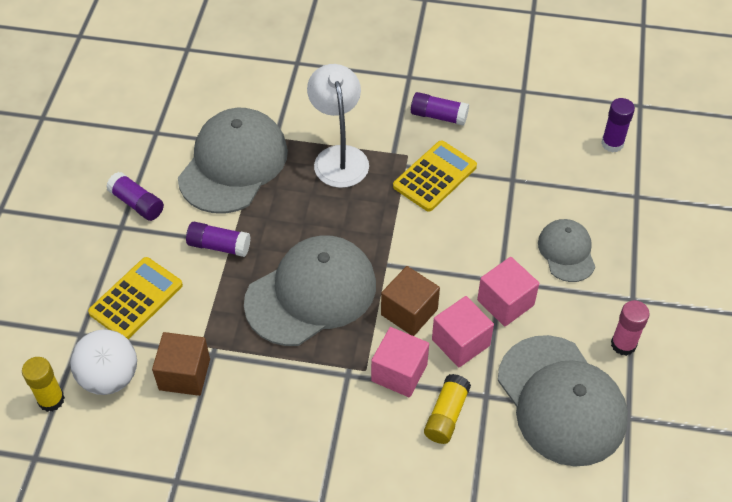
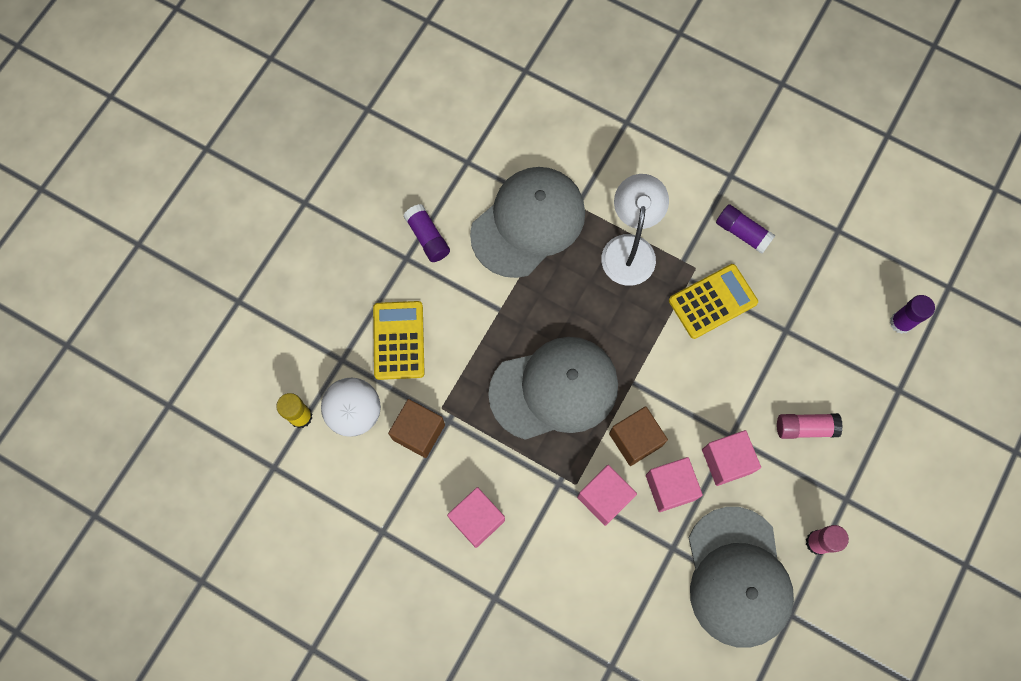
camera: 20 degrees right, 20 degrees up
(136, 299) = (399, 340): yellow calculator -> yellow calculator turned 60 degrees counterclockwise
(219, 246) = (487, 310): purple glue stick -> none
(275, 435) = (477, 519): none -> pink cube
(446, 415) = (631, 554): yellow glue stick -> none
(566, 252) = (805, 428): grey cap -> pink glue stick

